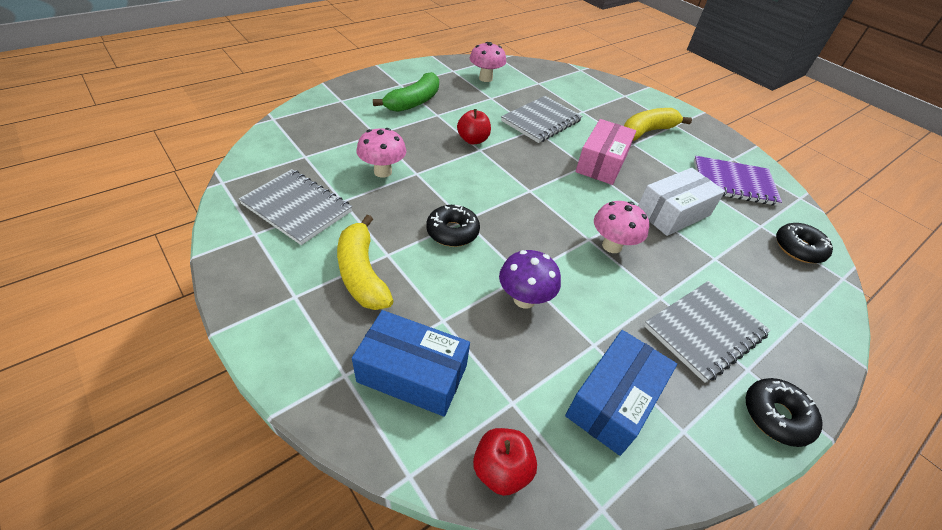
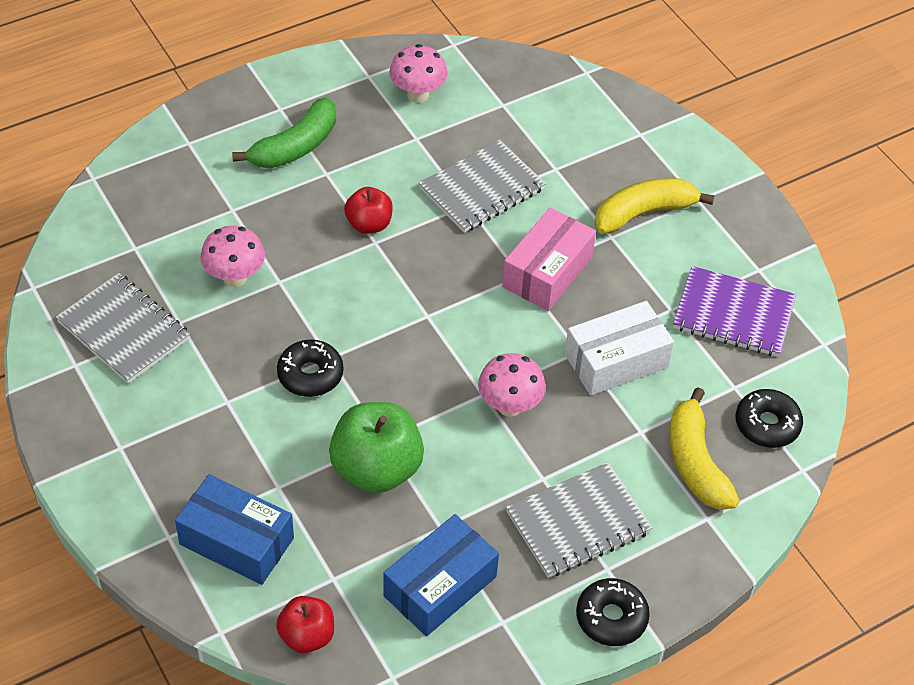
camera: 10 degrees right, 5 degrees up
(362, 273) = (195, 424): yellow banana -> yellow banana (695, 462)
(524, 299) = (376, 469): purple mushroom -> green apple

